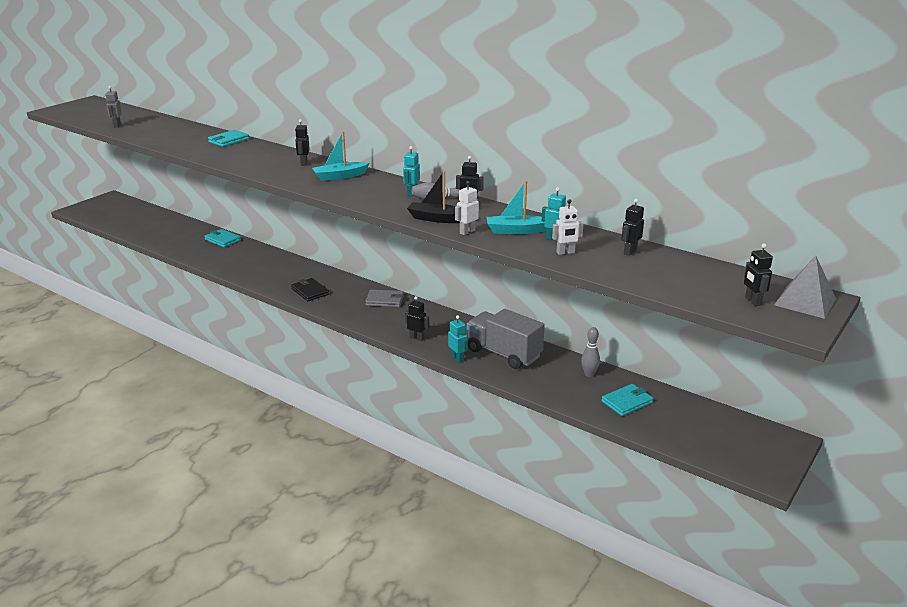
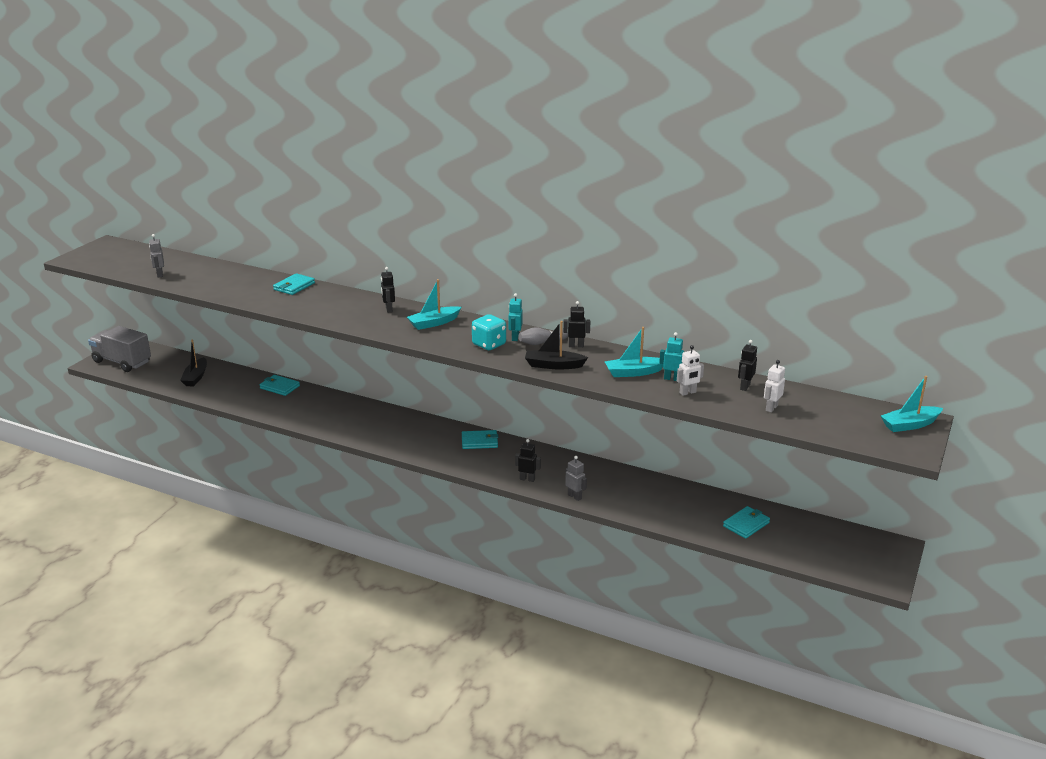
camera: 10 degrees left, 0 degrees up
(154, 227) = (196, 377): none -> black boat
(310, 291) = (399, 438): black wallet -> none
(382, 197) = (489, 344): none -> turquoise dice
(385, 300) = (479, 441): grey wallet -> turquoise wallet
(457, 358) = (574, 496): turquoise robot -> grey robot
(467, 232) = (588, 377): white robot -> white robot (771, 408)
(503, 353) = (617, 487): grey truck -> grey truck (122, 362)
(589, 374) = (703, 500): grey bowling pin -> none
(752, 301) = (866, 428): black robot -> none
(805, 301) = (910, 425): grey pyramid -> turquoise boat

